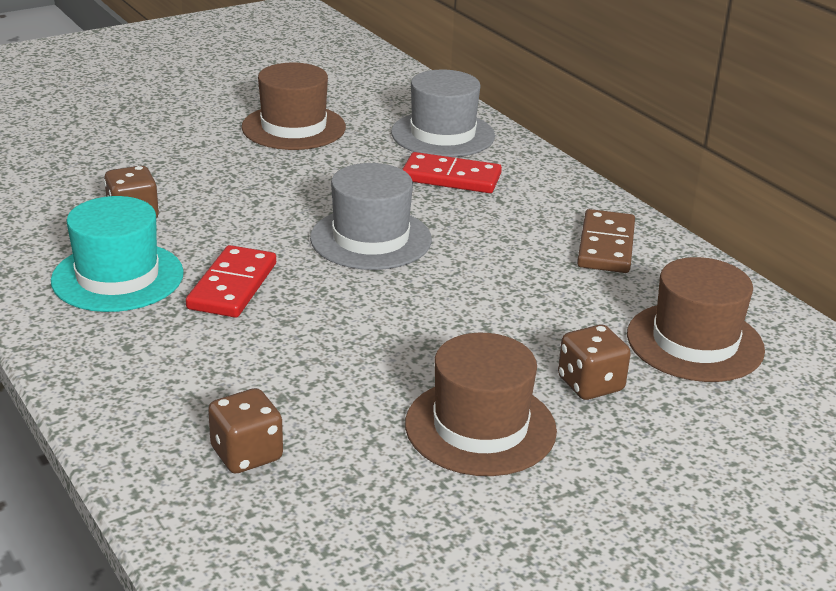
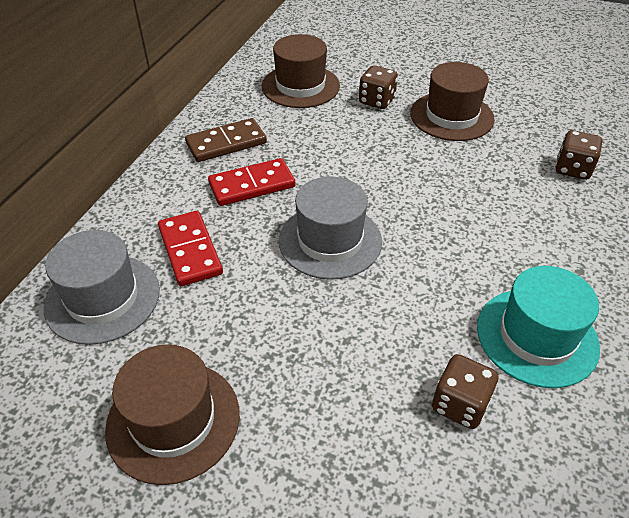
camera: 125 degrees left, 15 degrees up
(232, 286) = (466, 269): red domino -> red domino (252, 185)

